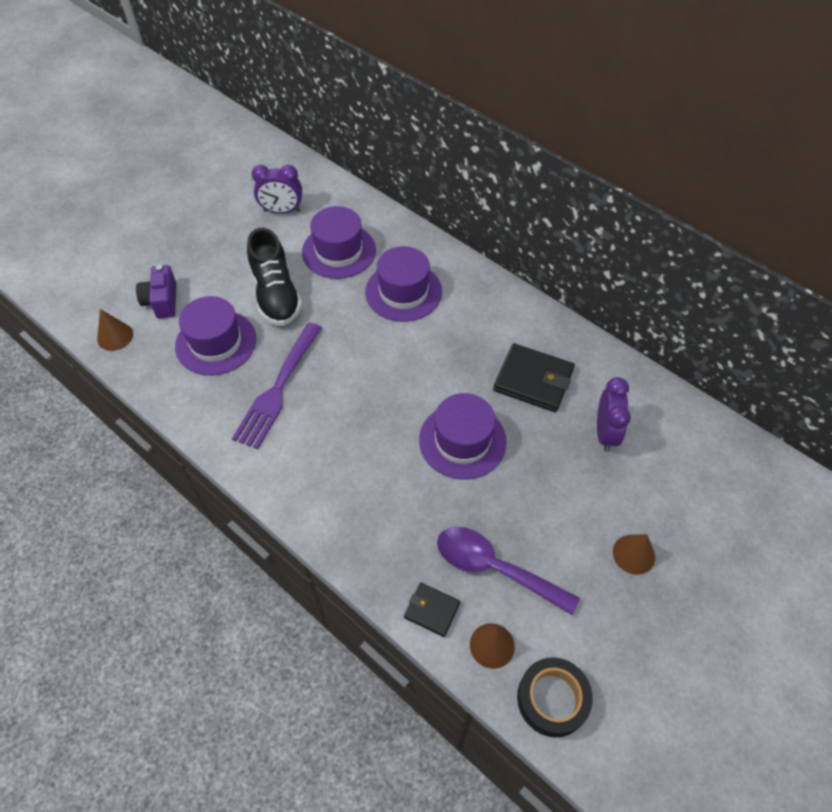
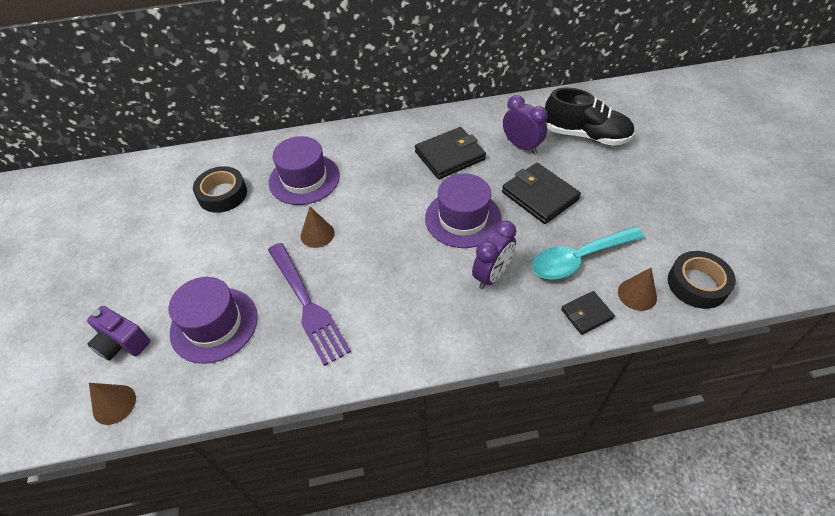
camera: 50 degrees left, 5 degrees down
(276, 295) = (215, 256): black shoe -> black shoe (586, 135)
(282, 211) = (138, 207): purple clock -> purple clock (492, 275)
(339, 251) = (222, 194): purple hat -> black tape
(494, 568) = (578, 259): purple spoon -> turquoise spoon
(549, 488) = (539, 196): none -> black wallet
(633, 554) = (619, 184): brown cone -> brown cone (317, 234)

